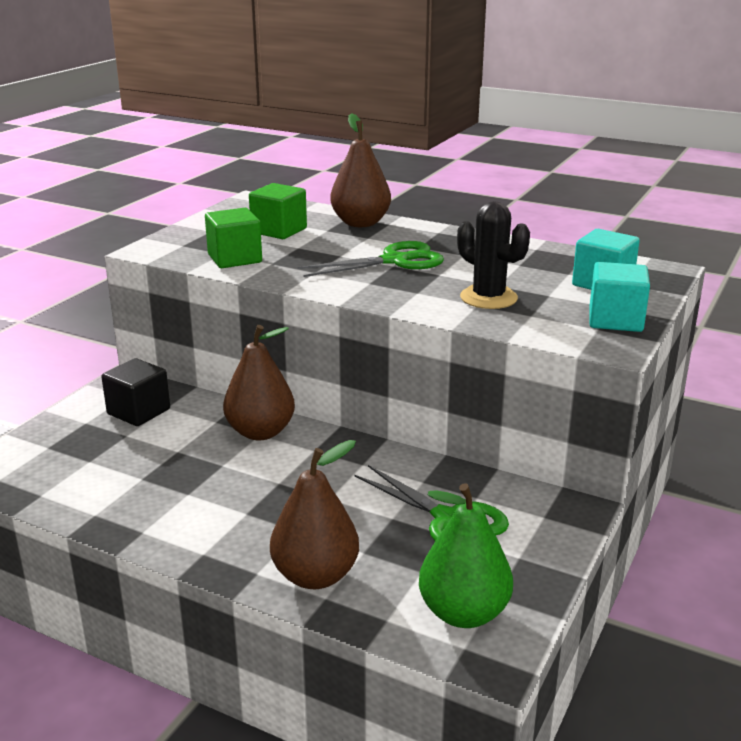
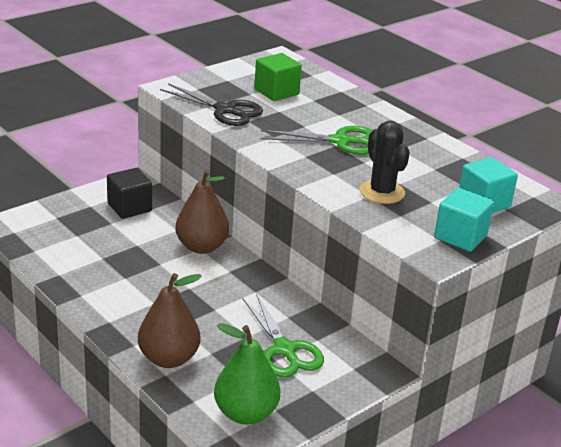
camera: 20 degrees right, 5 degrees up
(235, 258) = (225, 110): green cube -> black scissors
(360, 223) = (344, 99): brown pear -> none

